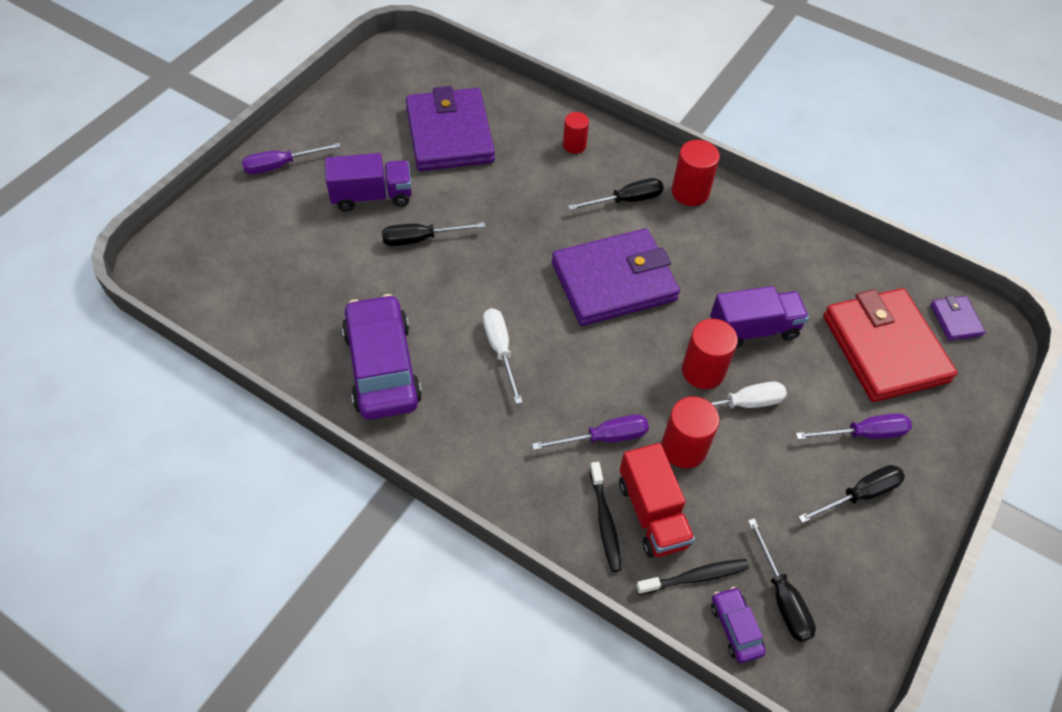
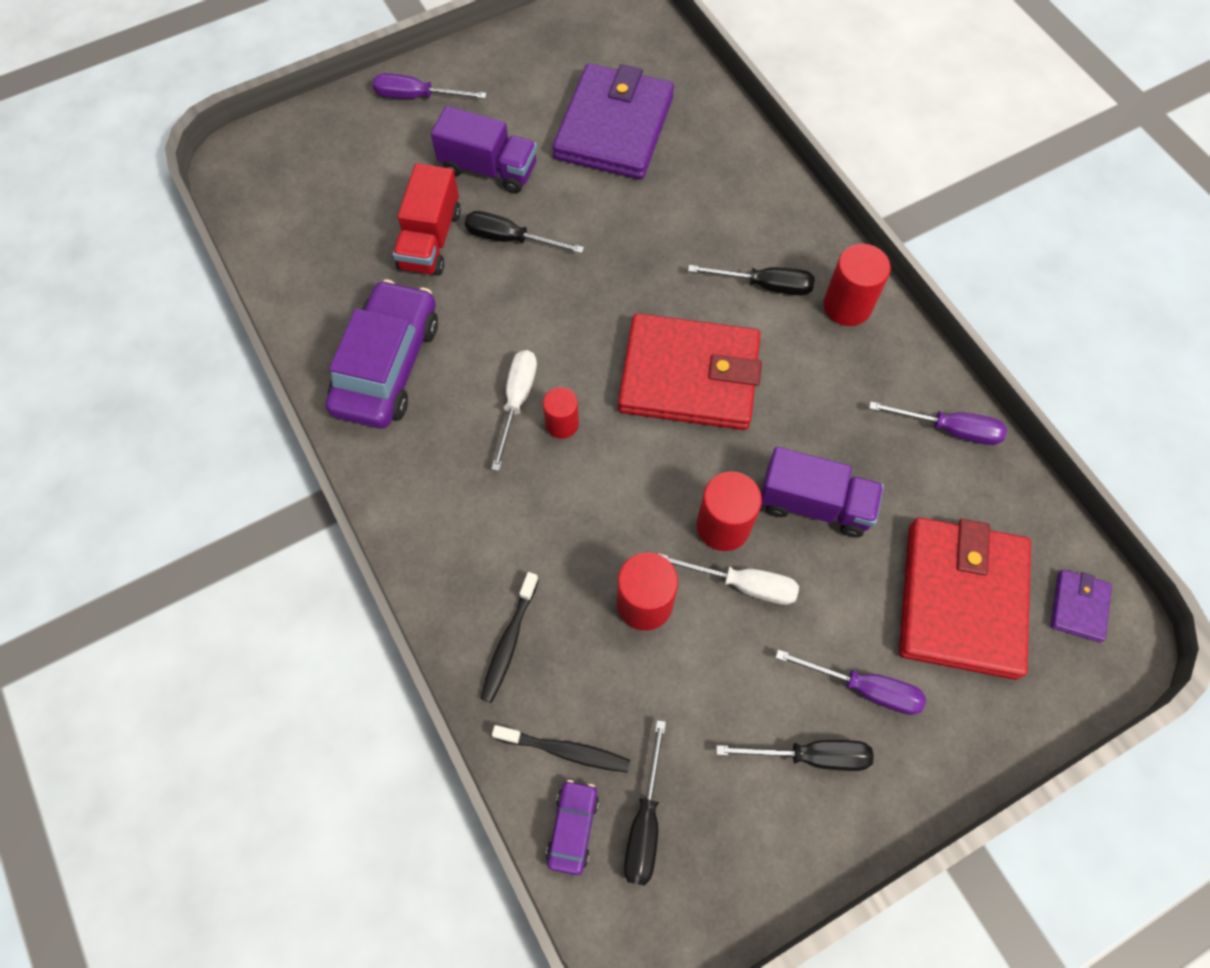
camera: 30 degrees right, 10 degrees up
(574, 145) = (746, 194): red cylinder -> red cylinder (562, 424)
(604, 438) = (565, 550): purple screwdriver -> purple screwdriver (949, 429)
(614, 281) = (689, 376): purple wallet -> red wallet
(652, 513) = (564, 658): red truck -> red truck (430, 240)

